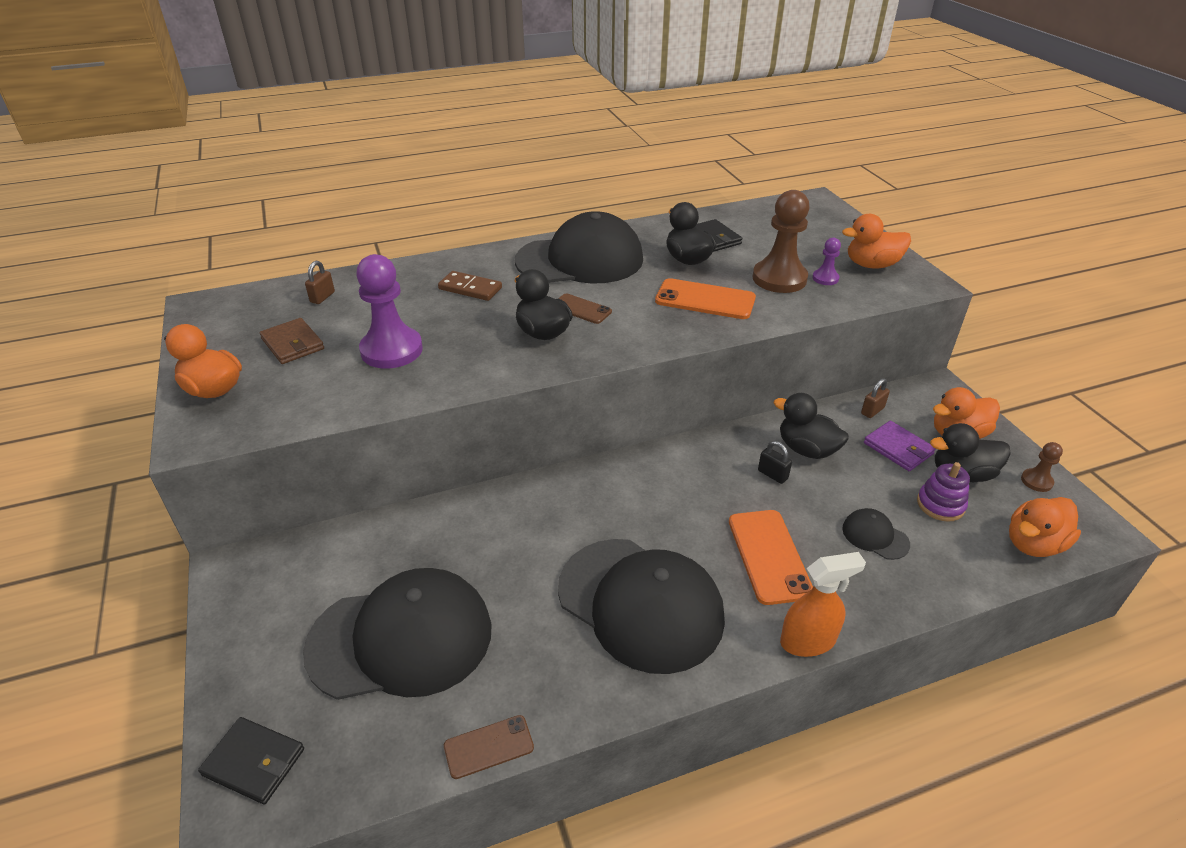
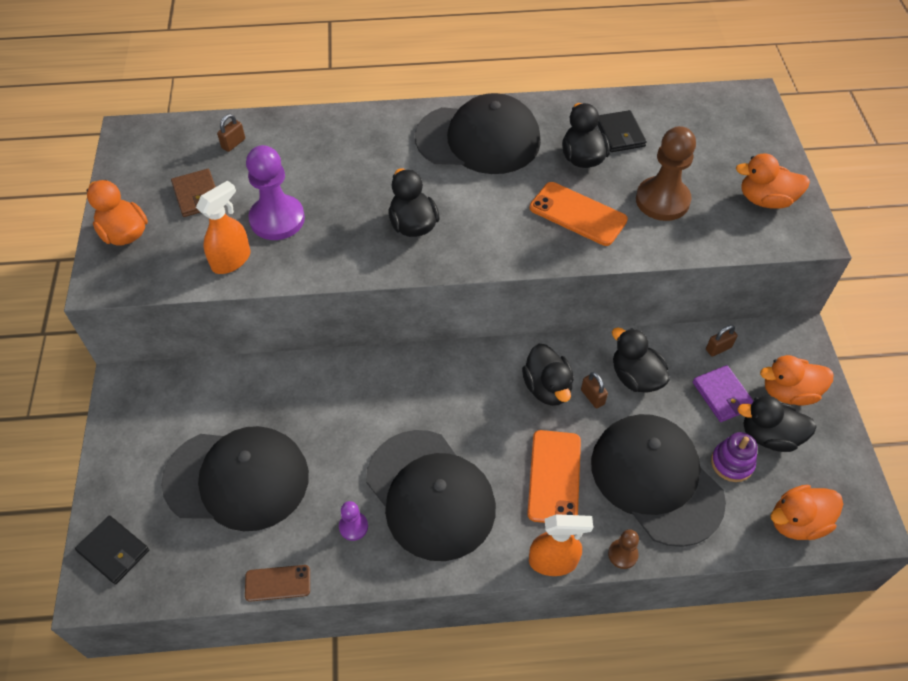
camera: 15 degrees right, 15 degrees up
(350, 392) = (231, 260): none -> orange spray bottle
(470, 288) = (365, 157): brown domino -> none
(581, 309) = (457, 203): brown phone -> none
(723, 475) = (547, 388): none -> black duck
(772, 474) = (592, 397): black padlock -> brown padlock
(825, 278) = (708, 209): purple pawn -> purple pawn (353, 526)
(875, 536) = (656, 480): black cap -> black cap, size x2.43
(1036, 481) = (837, 460): brown pawn -> brown pawn (622, 554)

